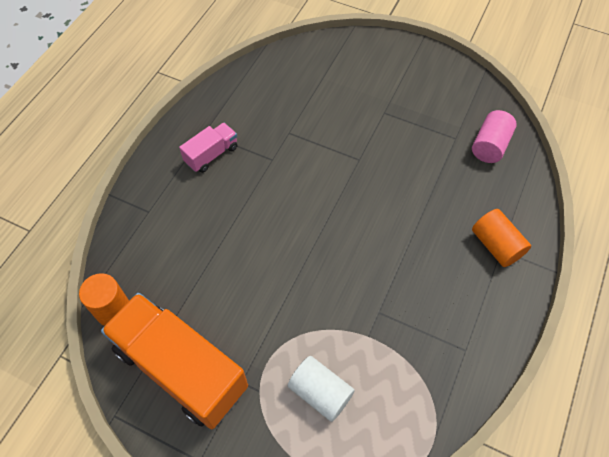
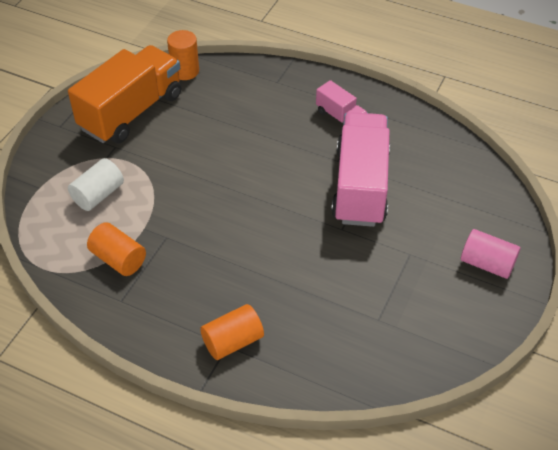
camera: 90 degrees right, 10 degrees down
(306, 143) = (360, 186): none -> pink truck
(412, 358) = (118, 259): none -> orange cylinder
(490, 146) = (369, 353): pink cylinder -> pink cylinder (487, 264)

